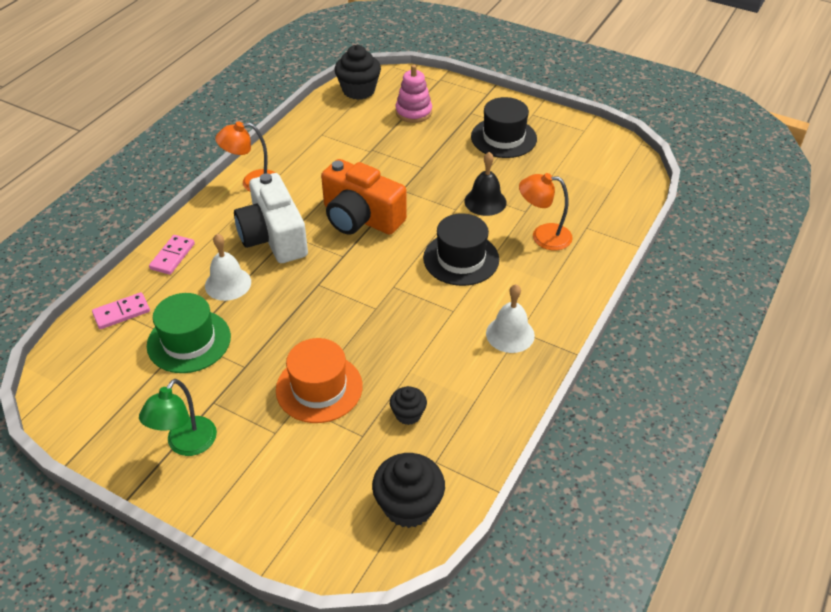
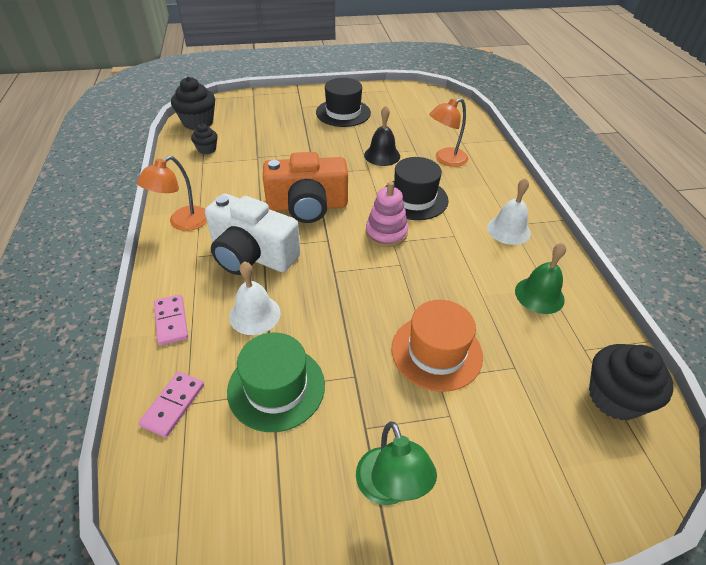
camera: 40 degrees left, 0 degrees up
(408, 414) = (522, 327): black cupcake -> black cupcake (207, 149)
(413, 112) = (259, 121): pink stacking toy -> pink stacking toy (386, 233)
(458, 401) = (539, 295): none -> green bell

